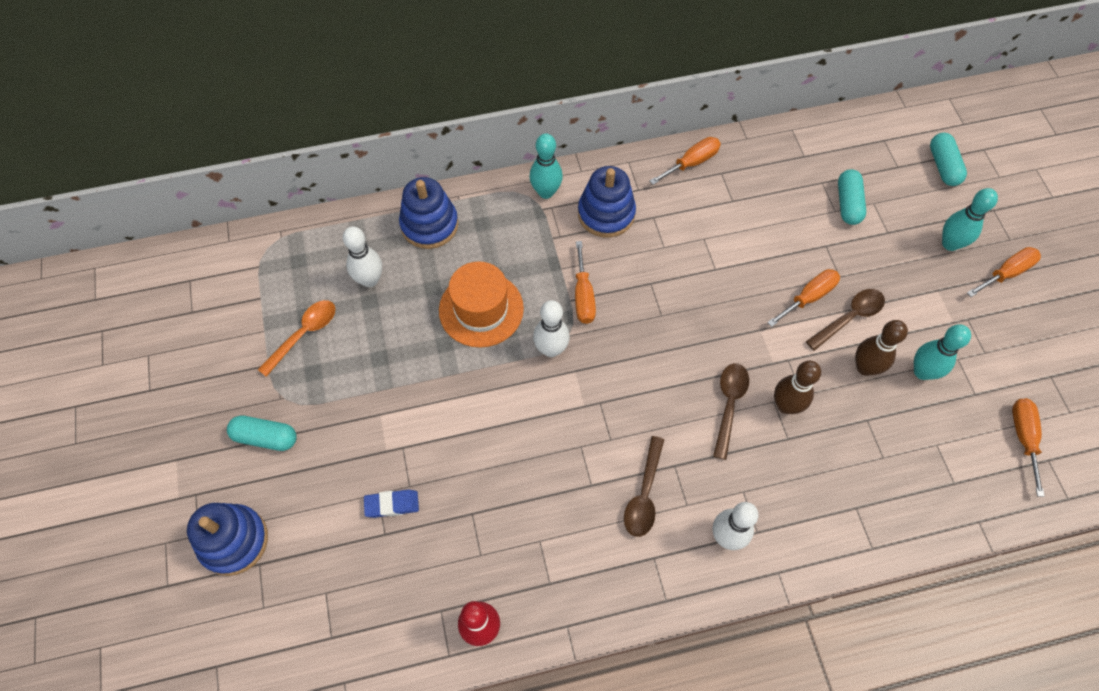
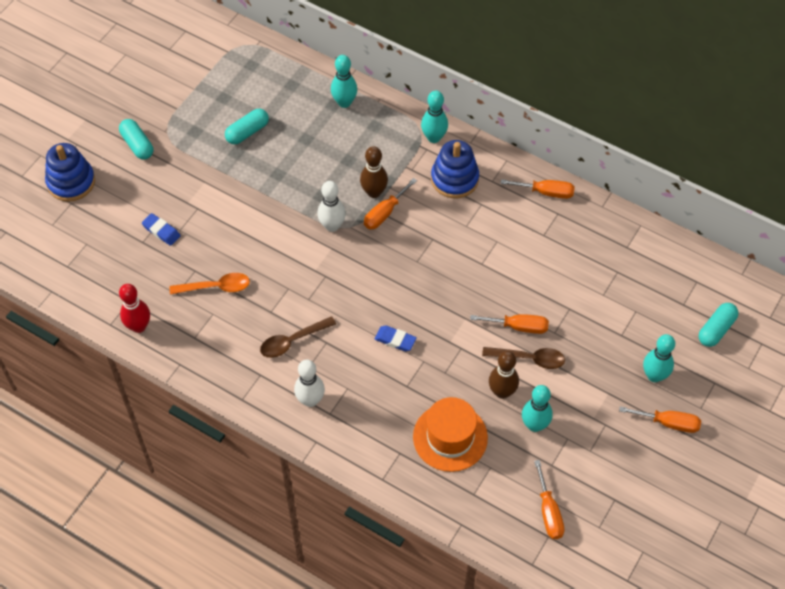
camera: 45 degrees right, 5 degrees down
(304, 334) = (212, 107): orange spoon -> orange spoon (216, 287)
(370, 280) = (277, 107): white bowling pin -> none
(429, 225) = (344, 102): blue stacking toy -> turquoise bowling pin
(481, 309) = (319, 172): orange hat -> orange hat (450, 437)
(729, 405) = (395, 340): brown spoon -> blue eraser
(785, 405) = (427, 369): brown bowling pin -> brown bowling pin (374, 192)
(848, 203) = (617, 297): turquoise capsule -> turquoise capsule (247, 132)
(1023, 438) = (548, 512): orange screwdriver -> orange screwdriver turned 120 degrees clockwise

